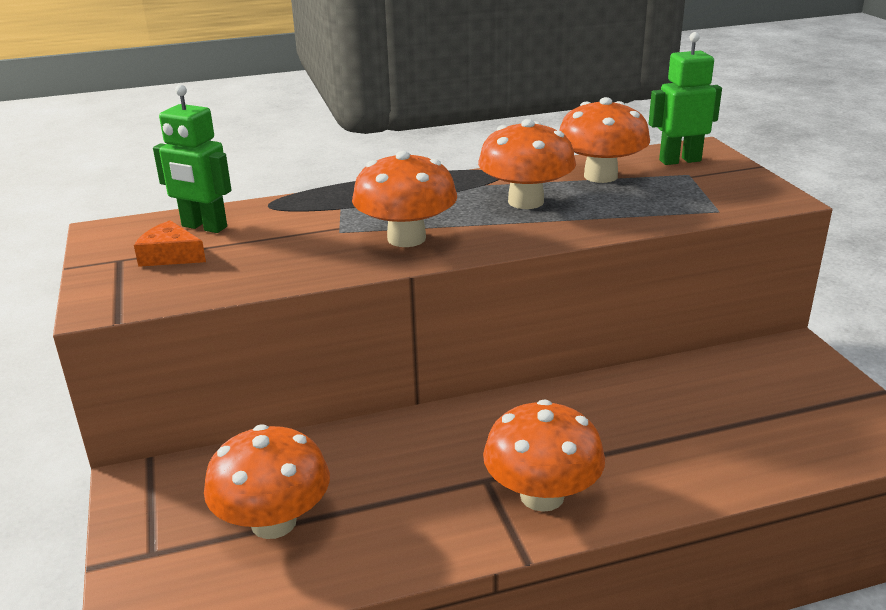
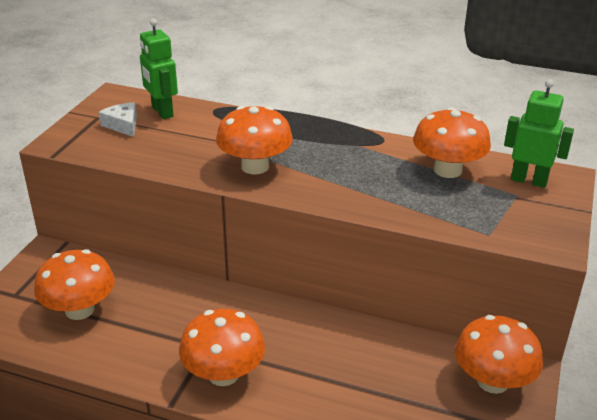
camera: 35 degrees right, 5 degrees up
(170, 255) = (123, 125): orange cheese -> white cheese
(526, 201) = (365, 170): orange mushroom -> orange mushroom (492, 381)

